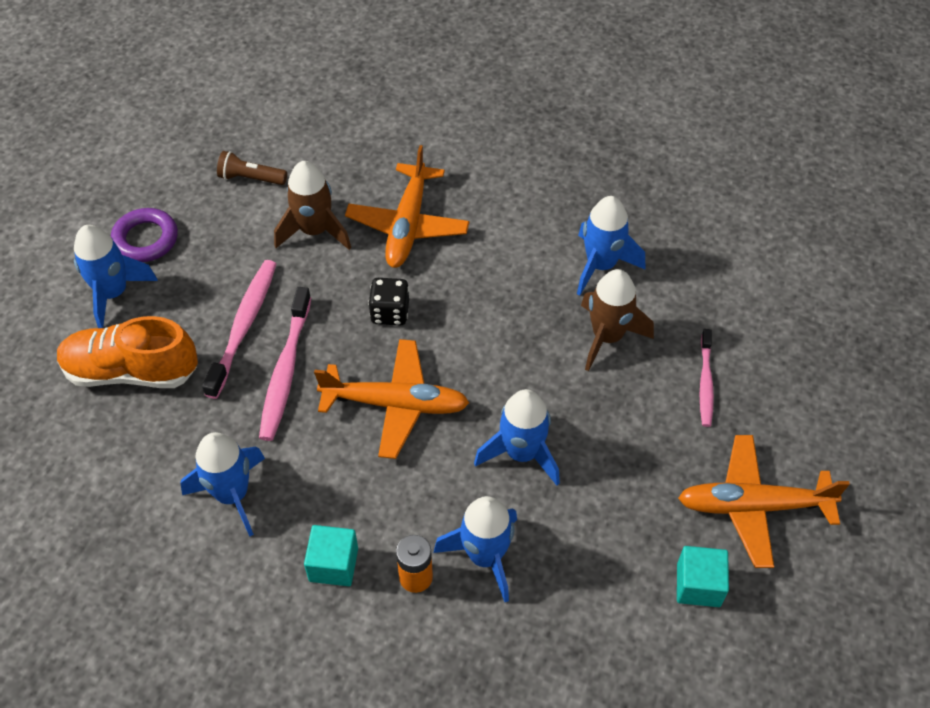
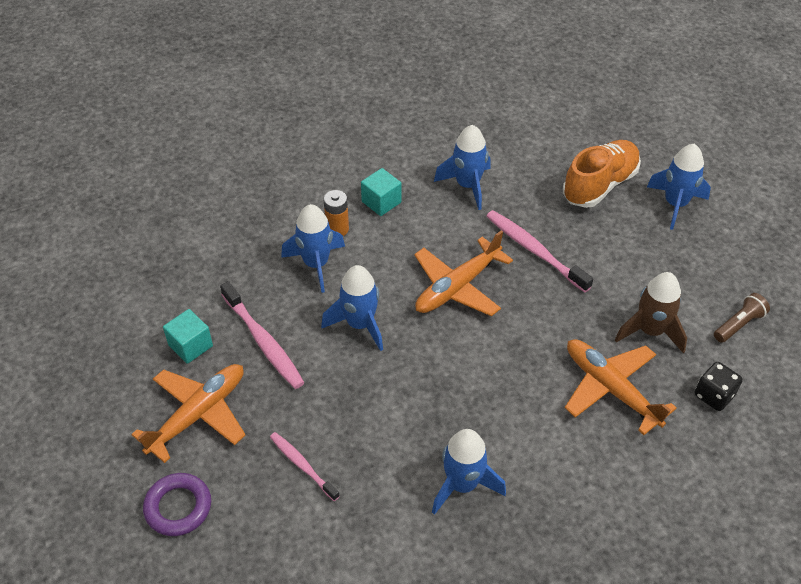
camera: 130 degrees right, 5 degrees down
(145, 239) = (716, 240): purple ring -> purple ring (178, 507)
(244, 326) = (591, 250): pink toothbrush -> pink toothbrush (263, 341)
(390, 312) = (534, 328): black dice -> black dice (714, 395)
(607, 337) = (396, 437): brown rocket -> none

